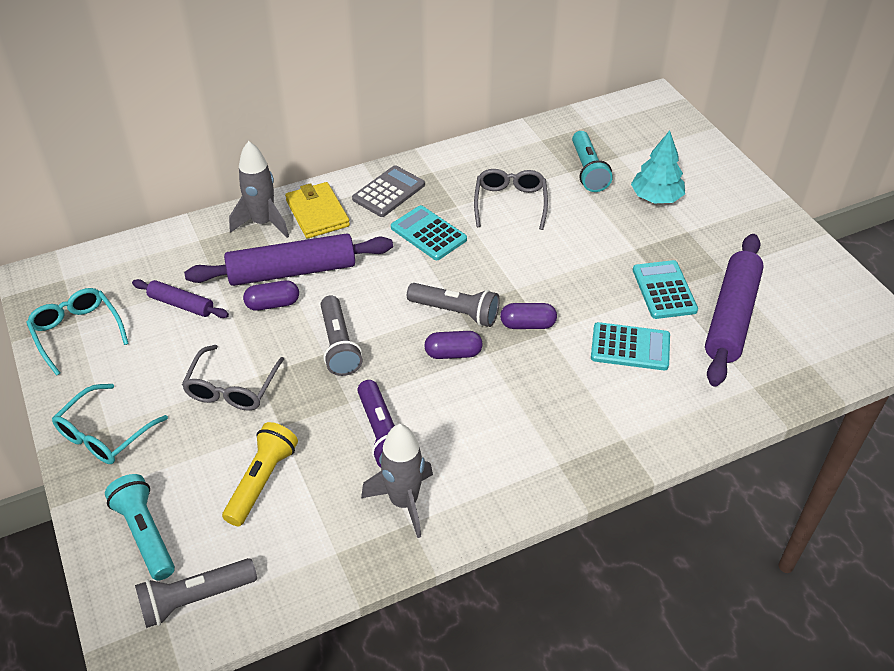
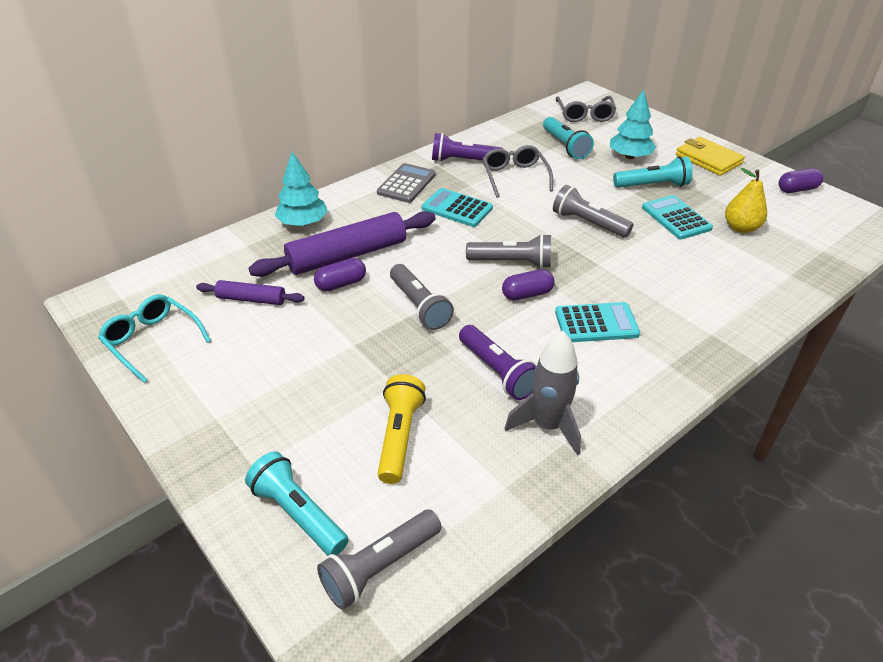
camera: 15 degrees left, 5 degrees down
(105, 434) = (216, 427): turquoise glasses -> none
(232, 388) = (332, 360): grey glasses -> grey glasses (585, 115)
(263, 223) = (303, 223): grey rocket -> turquoise tree
(317, 213) = (350, 208): yellow wallet -> yellow wallet (708, 159)
(463, 172) = (463, 161): none -> purple flashlight
(527, 324) = (579, 261): purple capsule -> purple capsule (797, 189)
(561, 279) = (588, 223): none -> grey flashlight
(630, 347) = (674, 263): turquoise calculator -> turquoise calculator (596, 323)
(661, 242) = (652, 185): none -> turquoise flashlight
(731, 317) = (740, 228): purple rolling pin -> yellow pear

